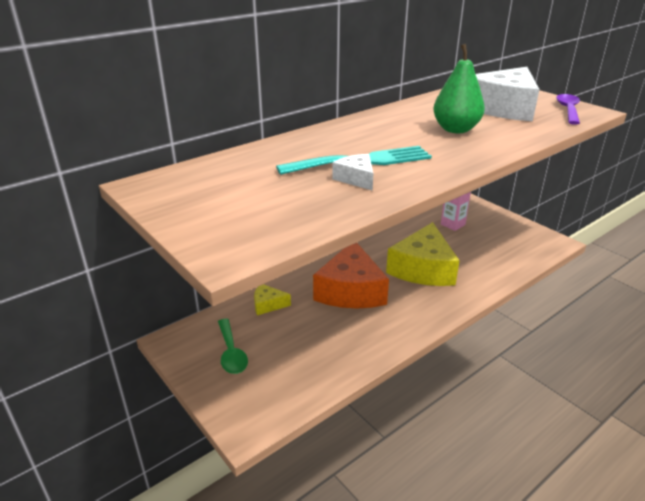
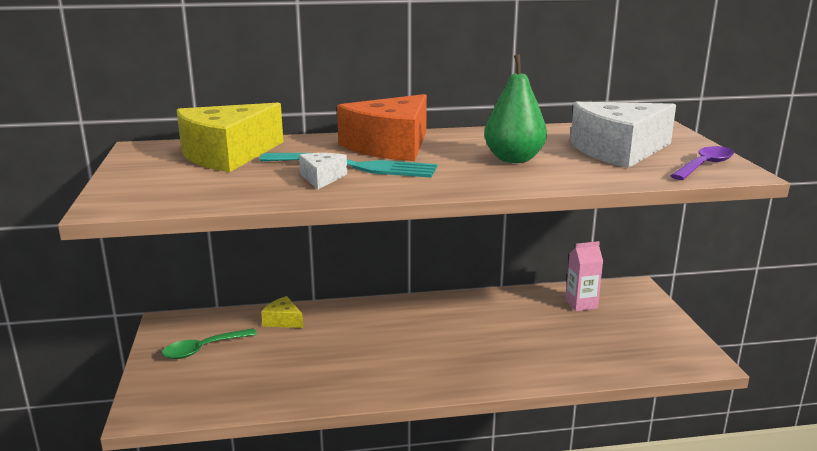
camera: 30 degrees right, 10 degrees down
(231, 353) = (203, 349): green spoon -> green spoon turned 45 degrees clockwise
(351, 290) = (378, 333): orange cheese -> orange cheese (390, 146)
(423, 269) = (485, 337): yellow cheese -> yellow cheese (227, 154)

